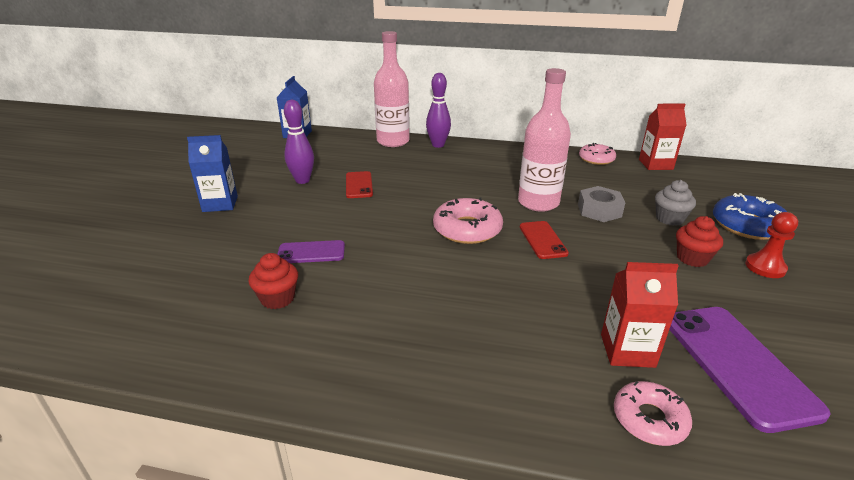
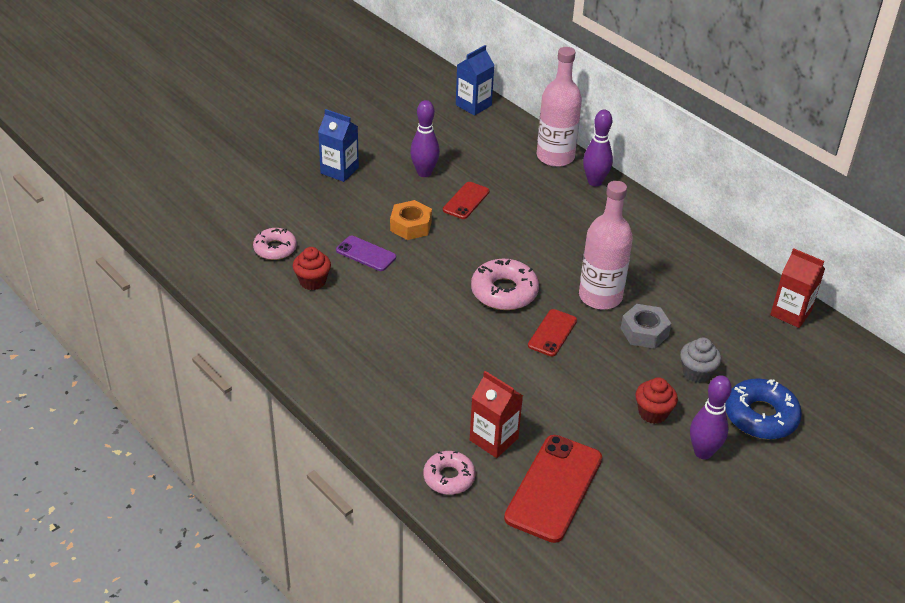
camera: 35 degrees right, 10 degrees up
(331, 217) = (411, 226): none -> orange nut
(596, 159) = (736, 276): pink donut -> pink donut (275, 249)
(737, 364) = (554, 488): purple phone -> red phone
(765, 267) = (703, 452): red pawn -> purple bowling pin

